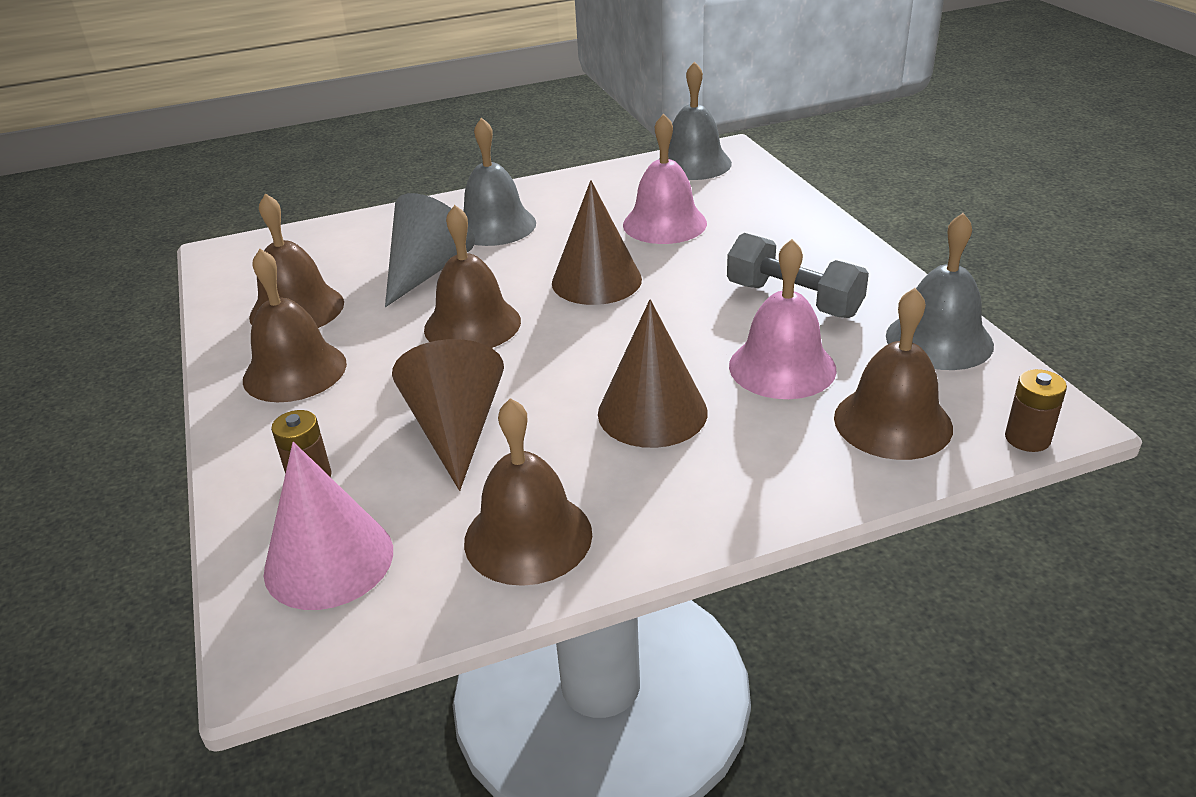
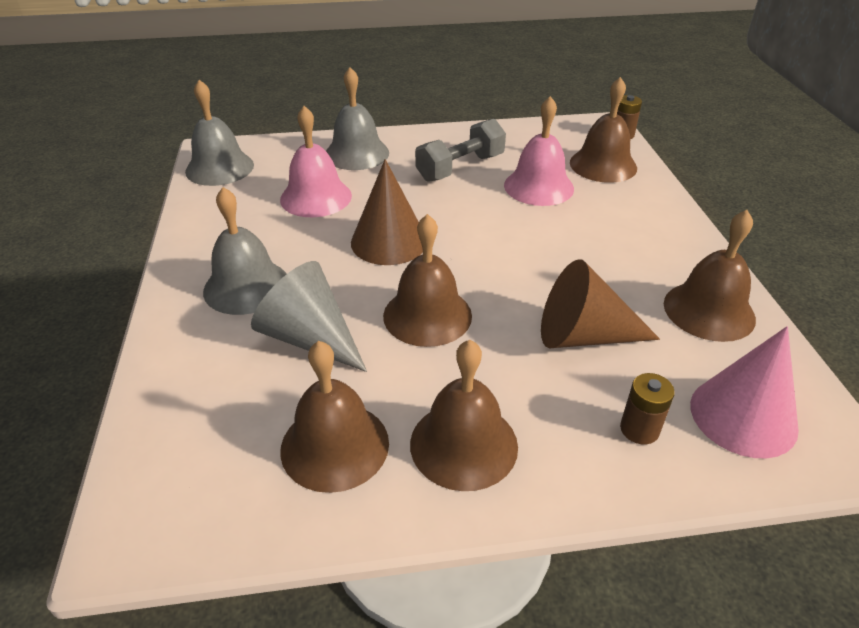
camera: 80 degrees left, 5 degrees up
(652, 412) = (578, 242): brown cone -> none
(939, 340) = (526, 134): grey bell -> grey bell (356, 153)

